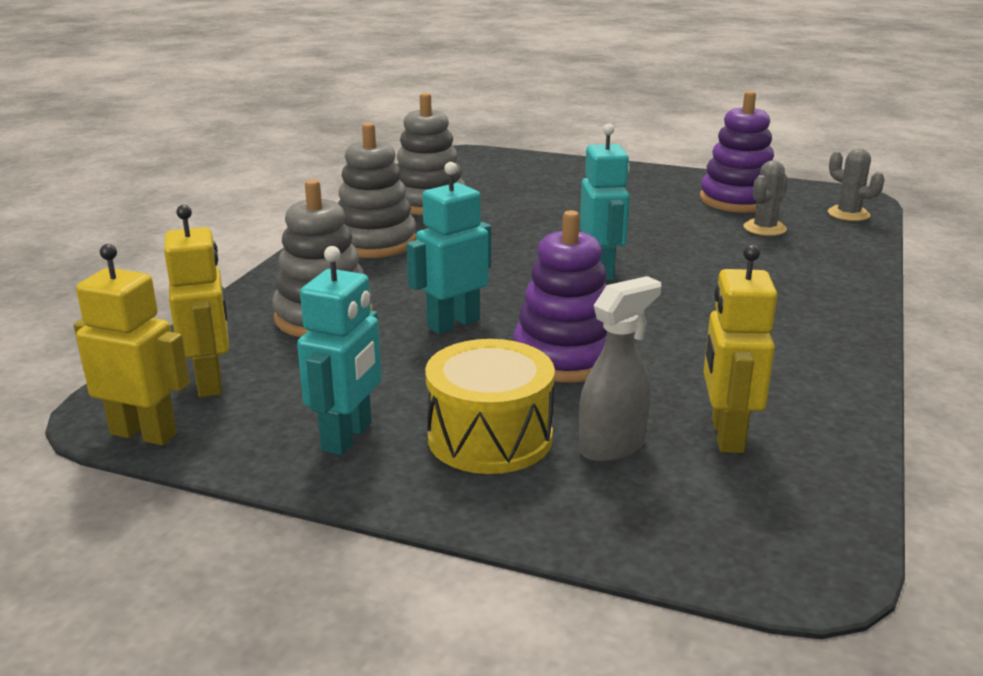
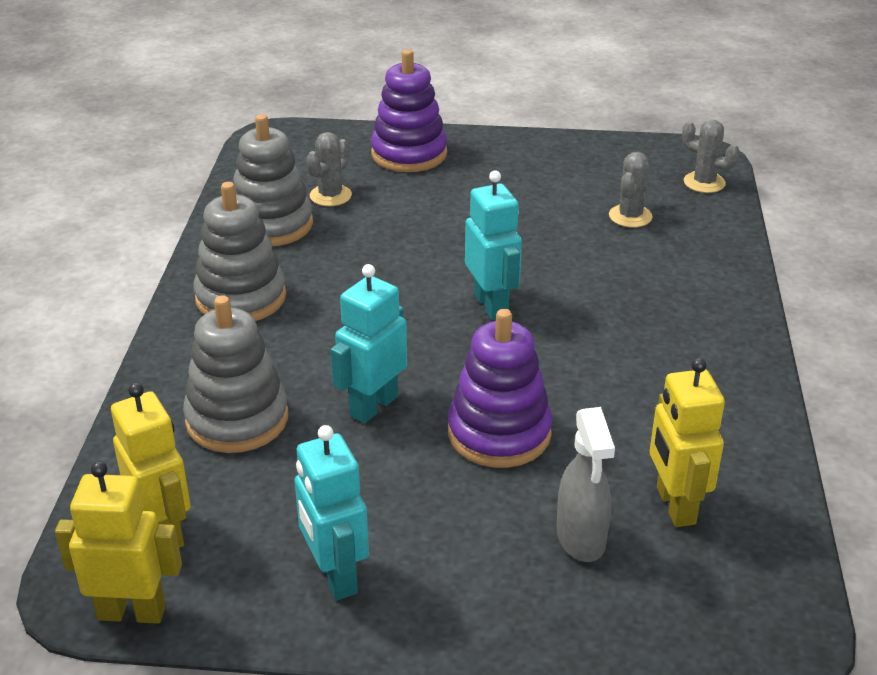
camera: 15 degrees left, 10 degrees up
(347, 437) = (335, 576): turquoise robot -> turquoise robot turned 150 degrees clockwise
(489, 191) = (330, 196): none -> grey cactus
(490, 437) = (467, 550): yellow drum -> none
(612, 446) = (581, 538): grey spray bottle -> grey spray bottle turned 135 degrees clockwise
(737, 200) = (591, 176): purple stacking toy -> purple stacking toy (409, 154)

